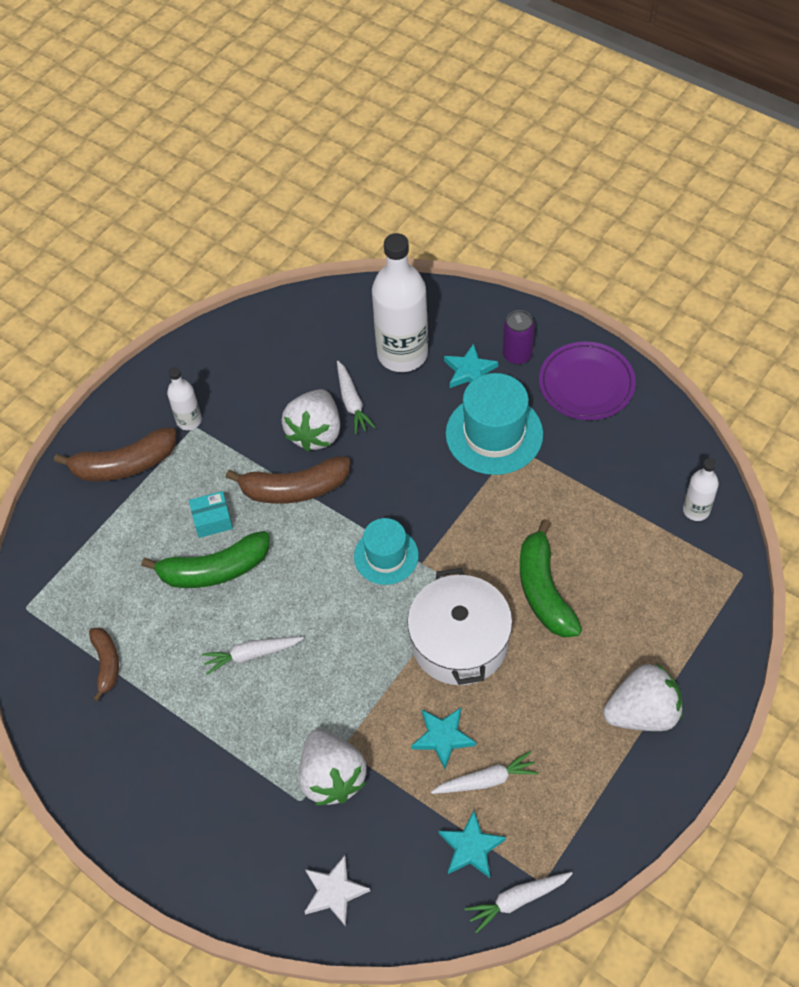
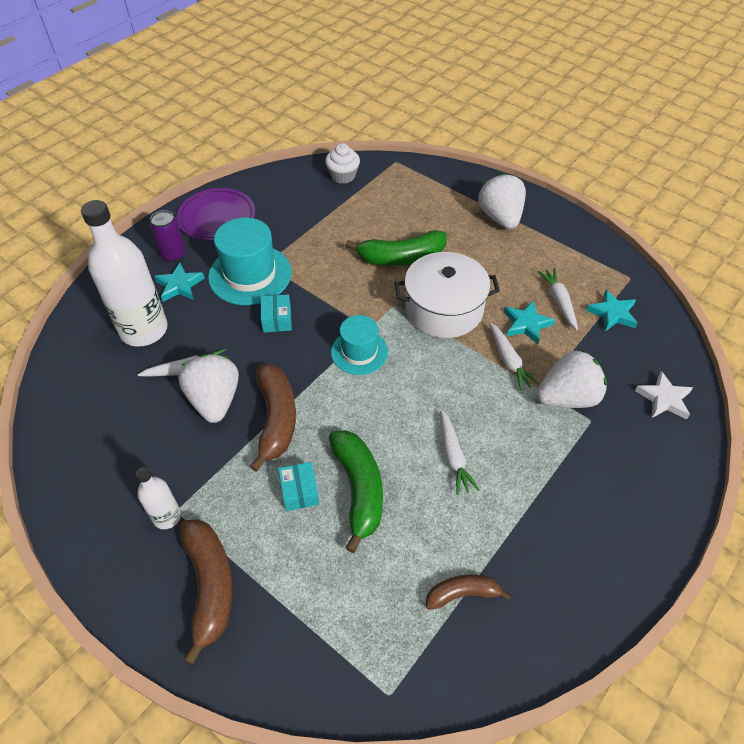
camera: 90 degrees left, 5 degrees down
(315, 433) = (215, 400): white strawberry -> white strawberry turned 120 degrees counterclockwise
(427, 470) = (277, 320): none -> turquoise box
(517, 900) = (646, 291): white carrot -> white carrot (509, 361)
(696, 510) = (343, 176): white bottle -> white cupcake

